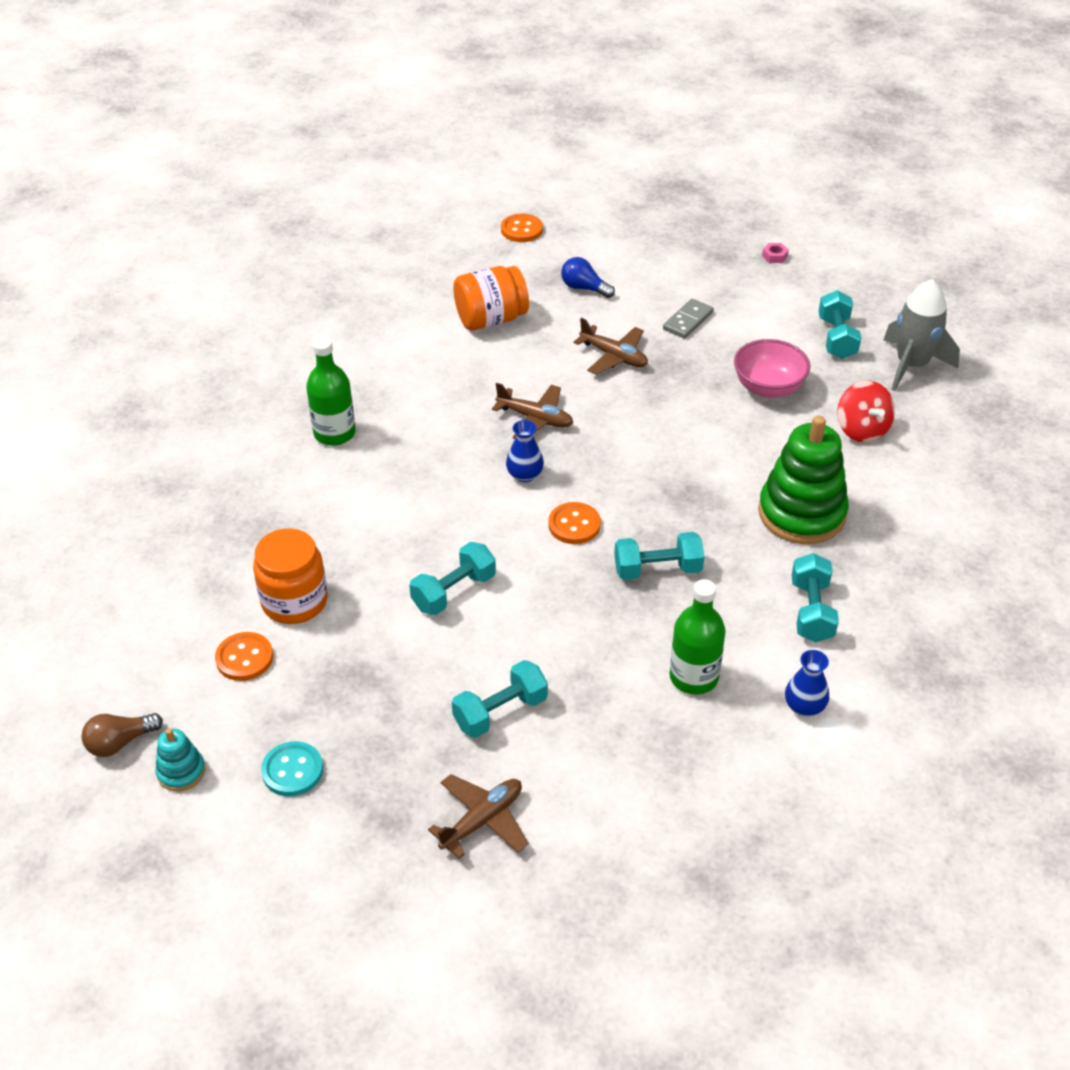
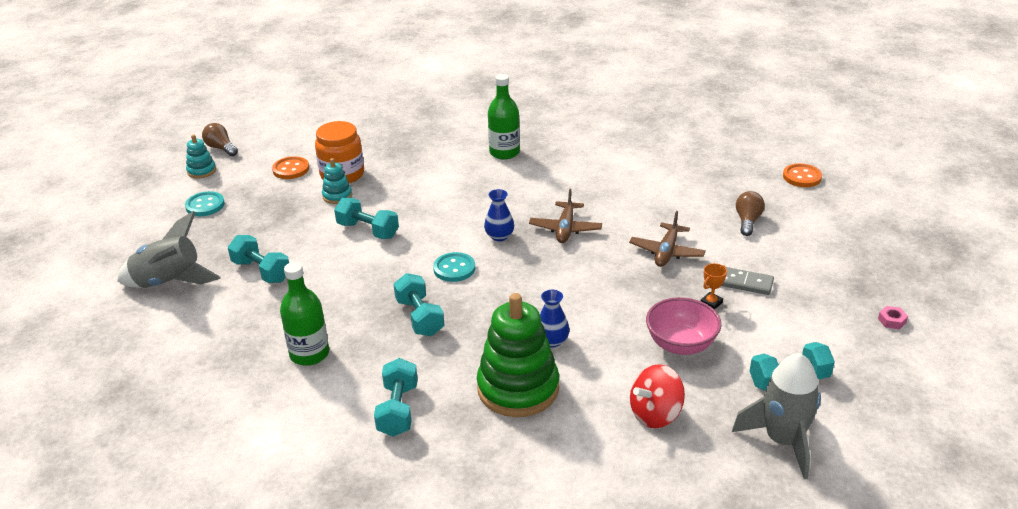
camera: 75 degrees right, 10 degrees down
(350, 613) = (337, 196): none -> turquoise stacking toy
(482, 820) = (169, 282): brown plane -> grey rocket
(491, 319) = (672, 186): orange jar -> none
(574, 525) = (454, 269): orange button -> turquoise button
(584, 288) = (747, 221): blue light bulb -> brown light bulb
(711, 351) = (711, 303): none -> orange trophy
(804, 706) = (289, 419): blue vase -> blue vase (552, 341)
(811, 611) = (398, 410): turquoise dumbbell -> turquoise dumbbell turned 75 degrees counterclockwise

